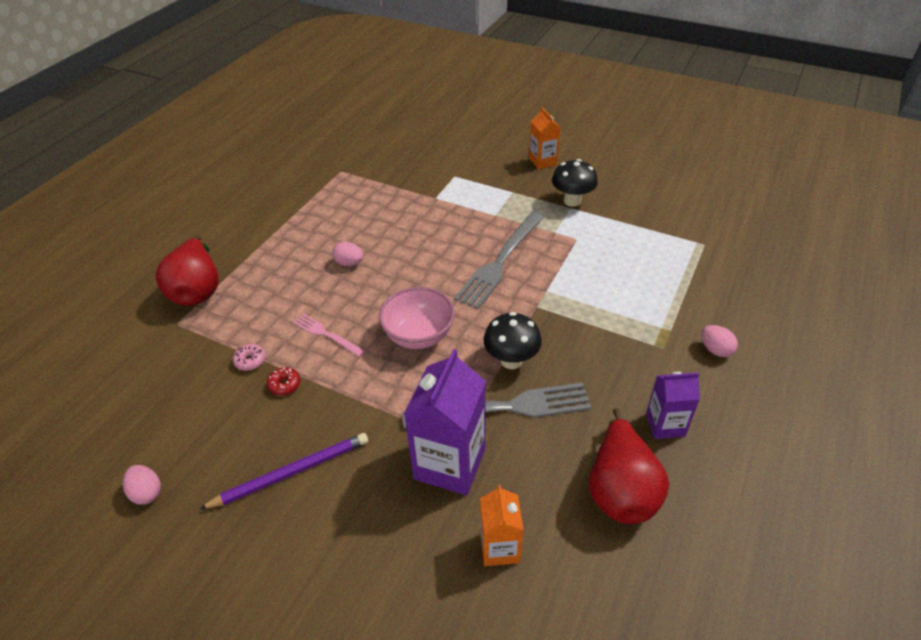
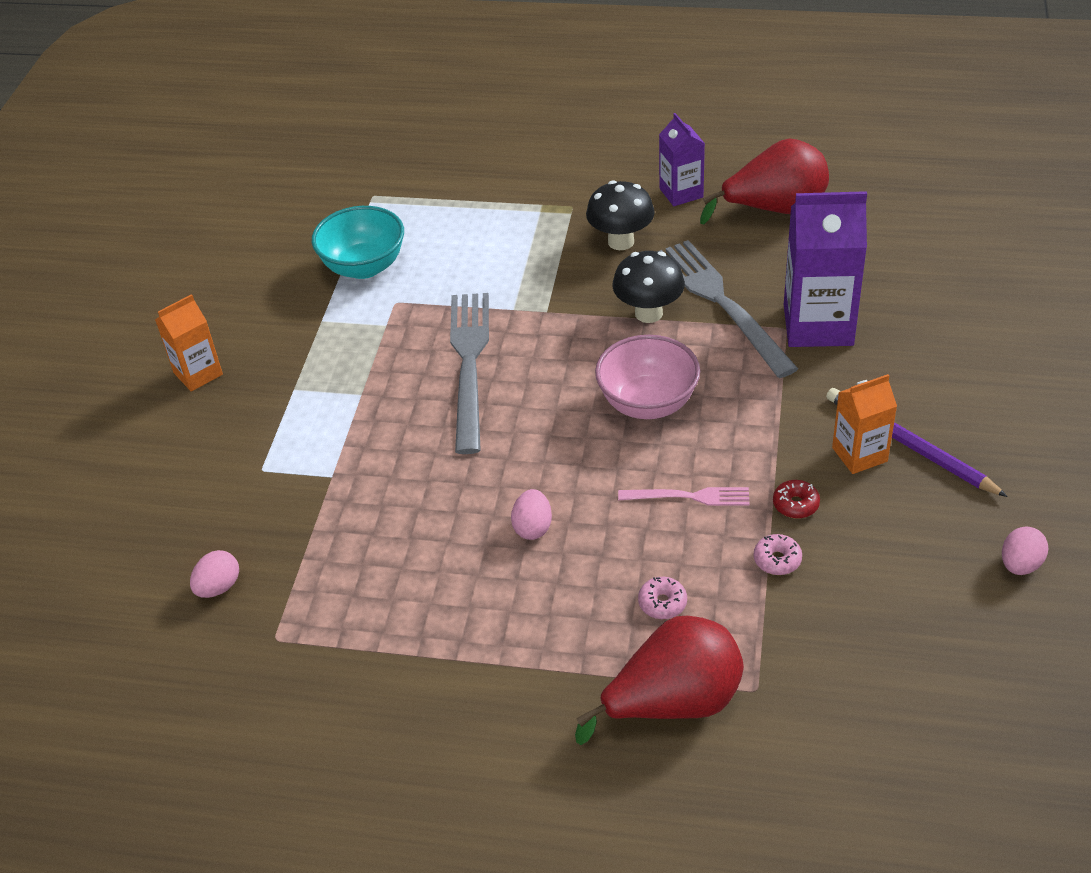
camera: 105 degrees left, 0 degrees up
(260, 302) = (662, 603): none -> pink donut
(326, 334) = (689, 497): pink fork -> pink fork turned 105 degrees counterclockwise
(500, 261) = (469, 364): grey fork -> grey fork turned 105 degrees counterclockwise
(500, 547) = (885, 270): orange carton -> orange carton (859, 454)
(572, 201) = (304, 322): black mushroom -> black mushroom (621, 241)
(620, 230) = (364, 267): none -> turquoise bowl
(715, 350) = (559, 172): pink egg -> pink egg (219, 587)

